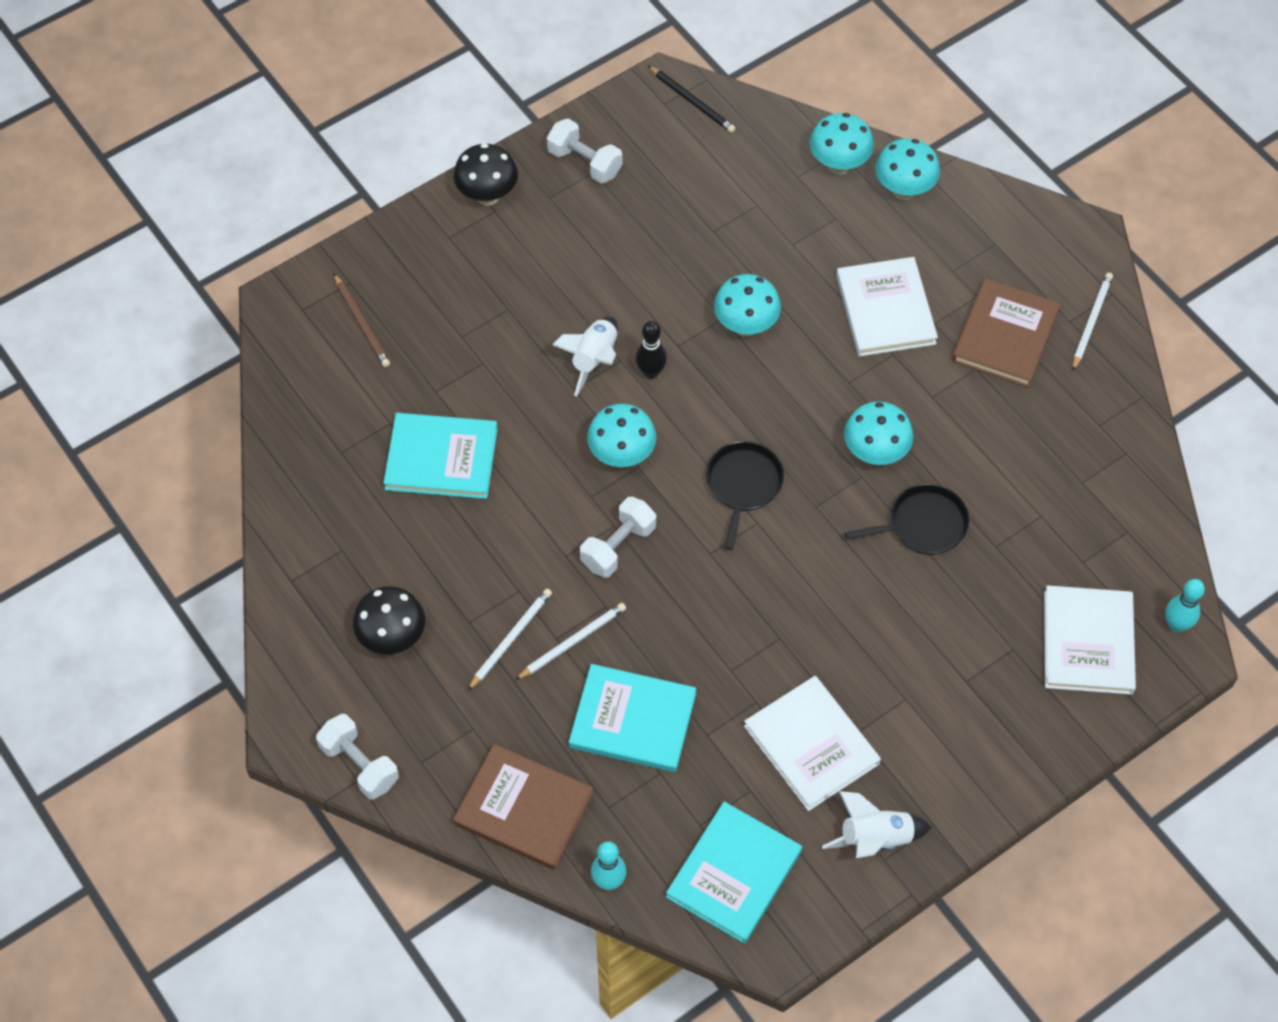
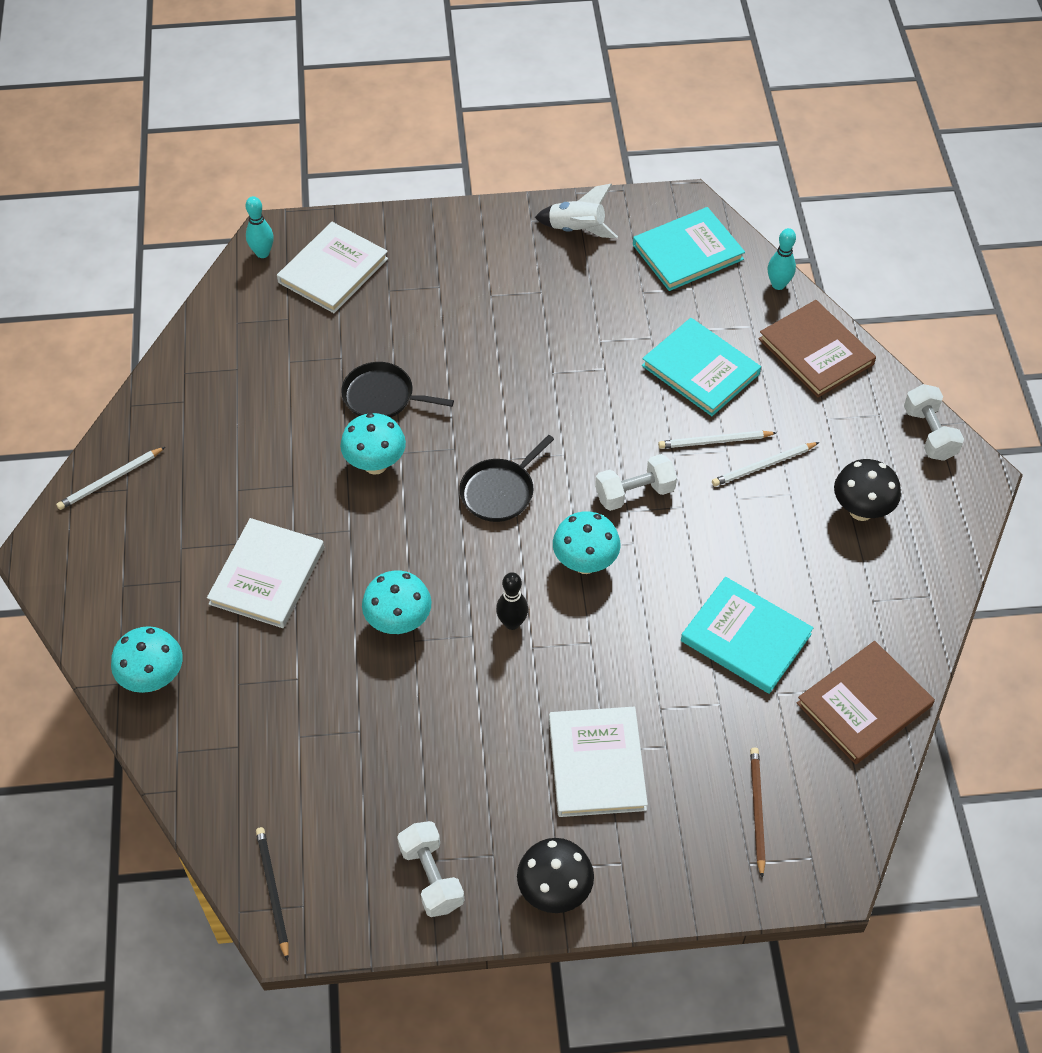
camera: 150 degrees left, 5 degrees down
(594, 359) = (555, 660): white rocket -> none
(811, 745) = (579, 298): white book -> white book (597, 764)
(838, 165) = (189, 738): turquoise mushroom -> none
(1005, 336) = (189, 504): brown book -> brown book (864, 705)

